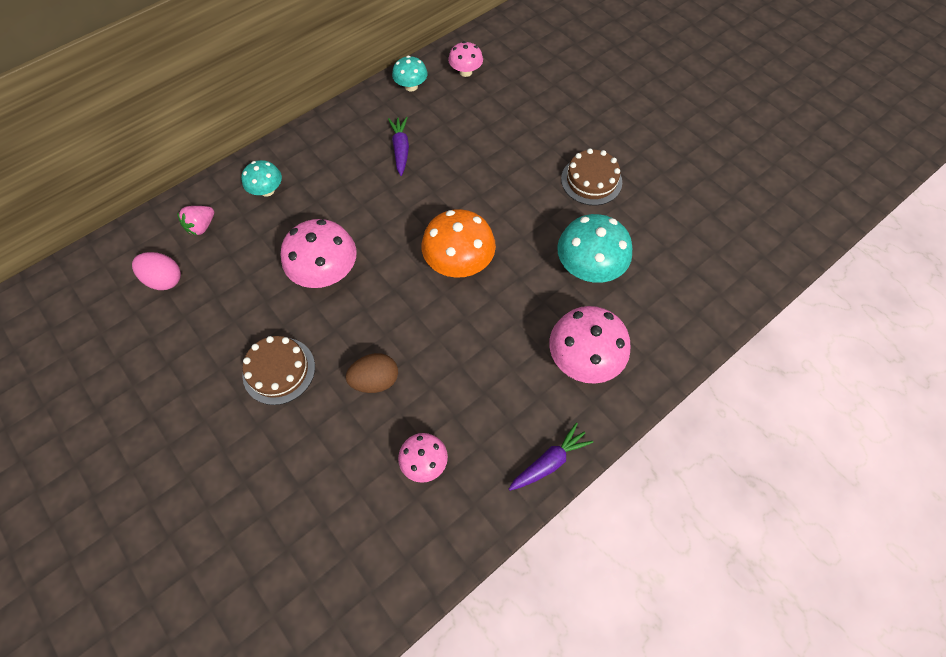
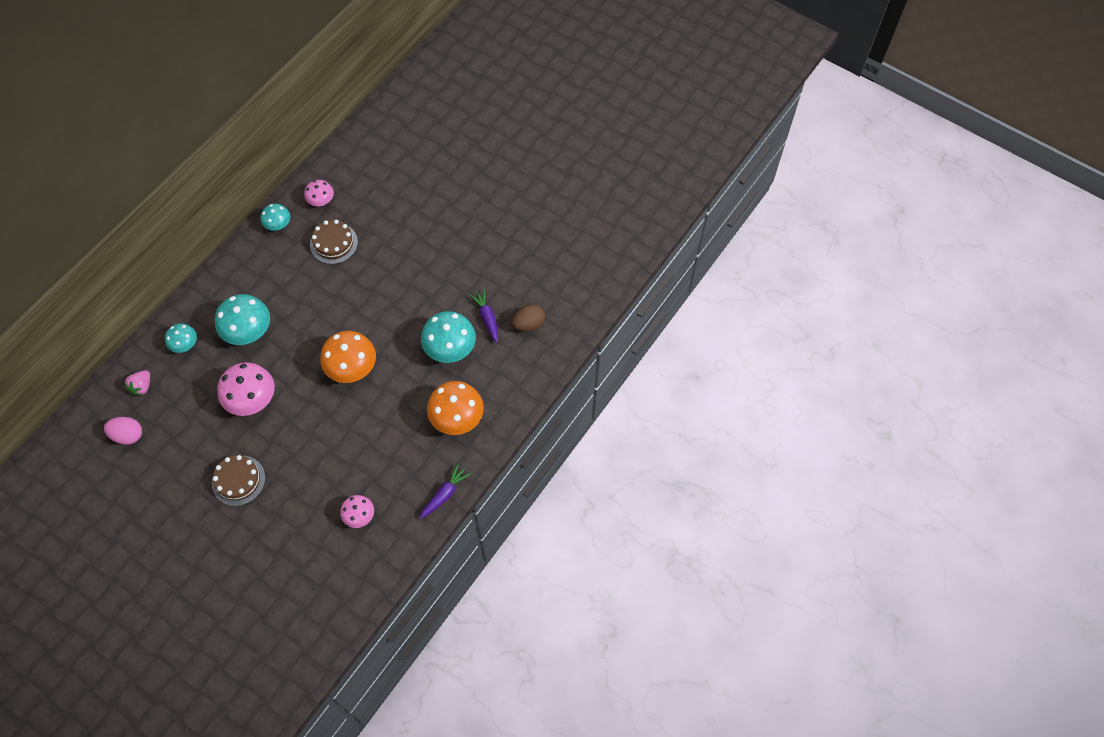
camera: 15 degrees left, 0 degrees up
(345, 192) = (248, 331): none -> turquoise mushroom
(375, 380) = (311, 470): brown egg -> brown egg (529, 324)
(401, 149) = (284, 284): purple carrot -> purple carrot (487, 318)
(583, 359) = (457, 418): pink mushroom -> orange mushroom
(591, 180) = (441, 277): brown cake -> brown cake (334, 243)

